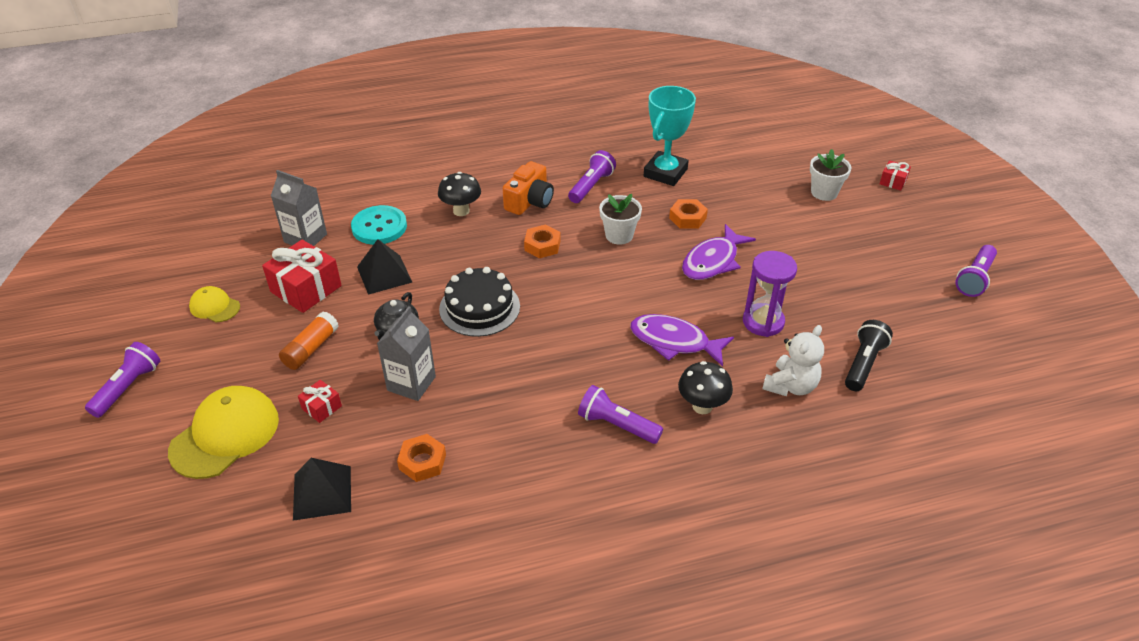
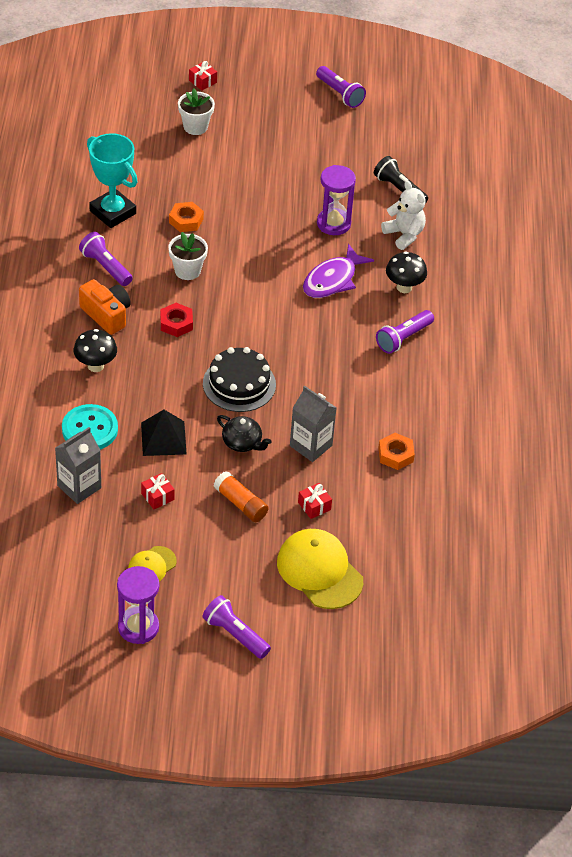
camera: 75 degrees left, 5 degrees up
(134, 317) = (138, 627): none -> purple hourglass
(306, 289) = (157, 496): red gift -> red gift, size x0.50
(322, 492) = (402, 518): black pyramid -> none
(542, 245) = (176, 323): orange nut -> red nut
(713, 261) = (250, 225): purple fish -> none

